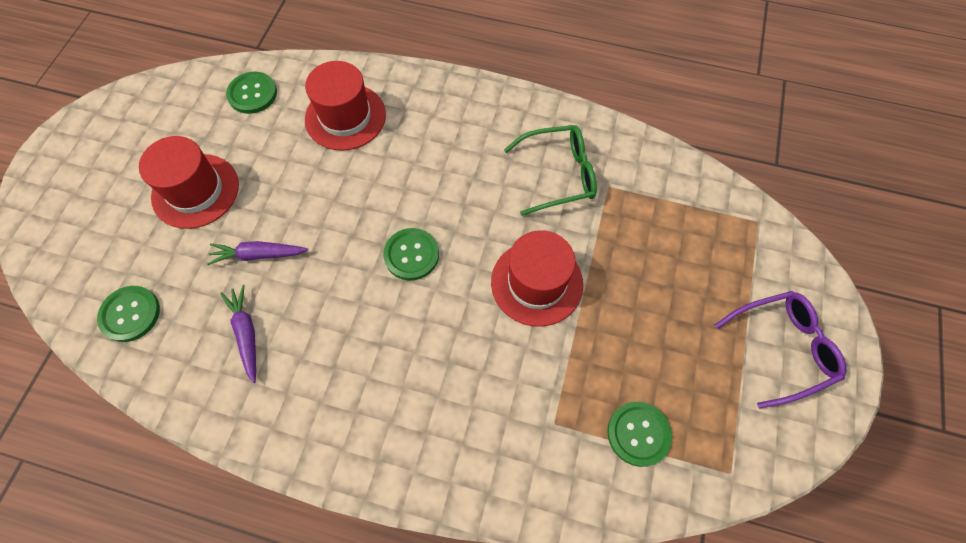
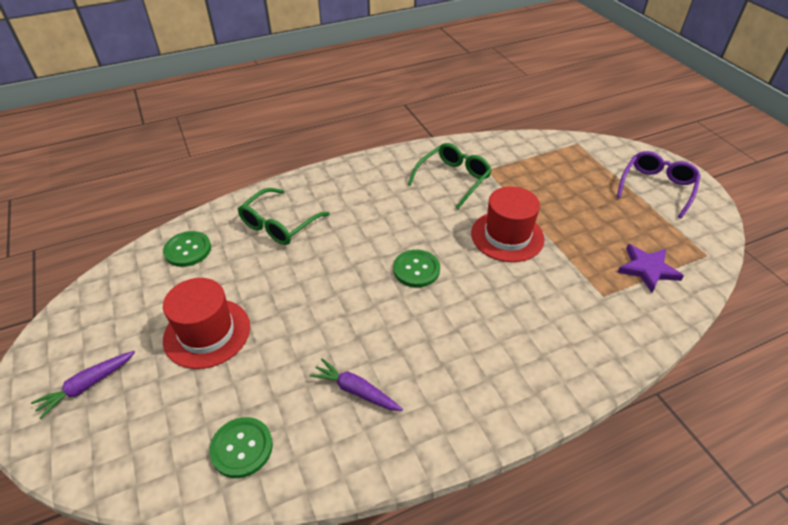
camera: 40 degrees left, 20 degrees down
(259, 255) = (307, 338): purple carrot -> purple carrot (87, 386)
(345, 117) = (279, 225): red hat -> green glasses
(638, 434) = (647, 269): green button -> purple star

